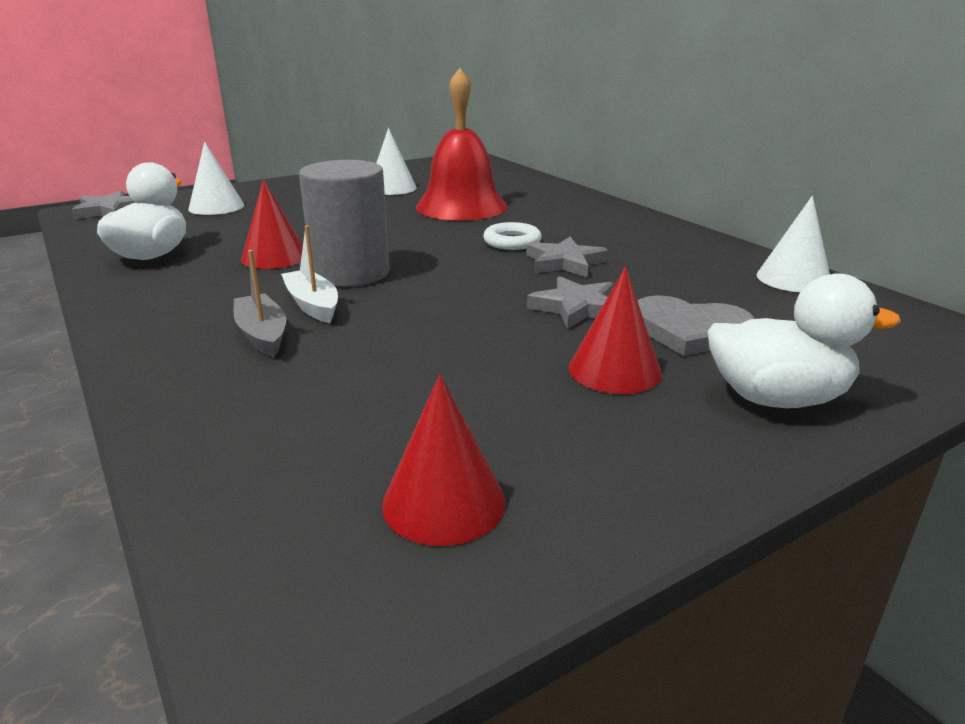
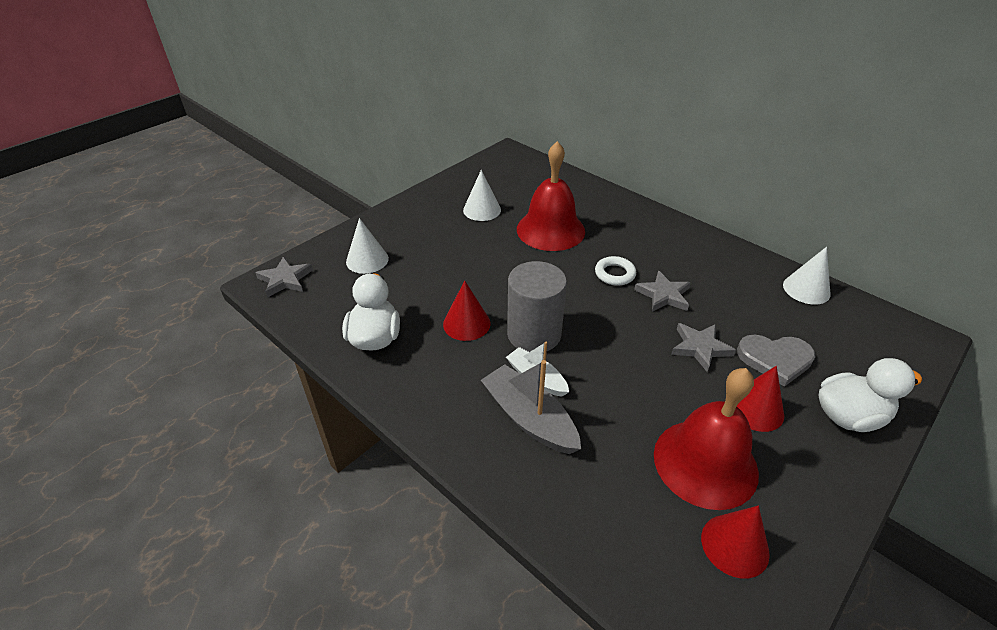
camera: 15 degrees left, 15 degrees up
(262, 335) = (529, 418): grey boat -> grey boat, size x1.56
(480, 409) = (705, 463): none -> red bell

